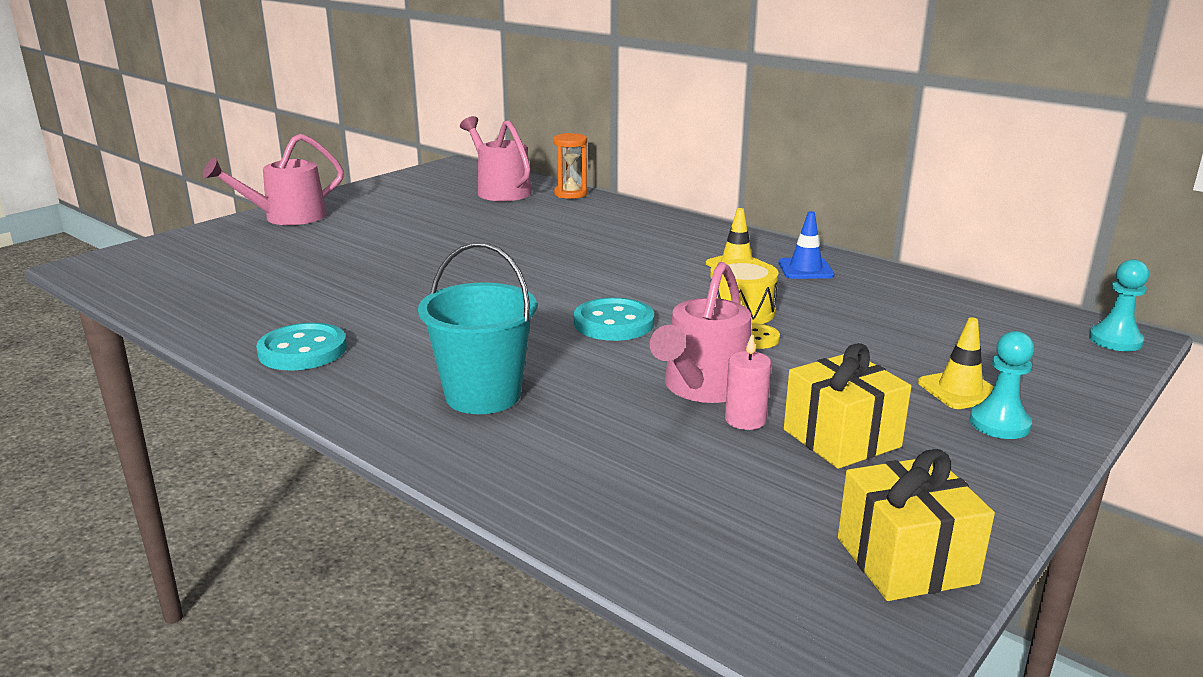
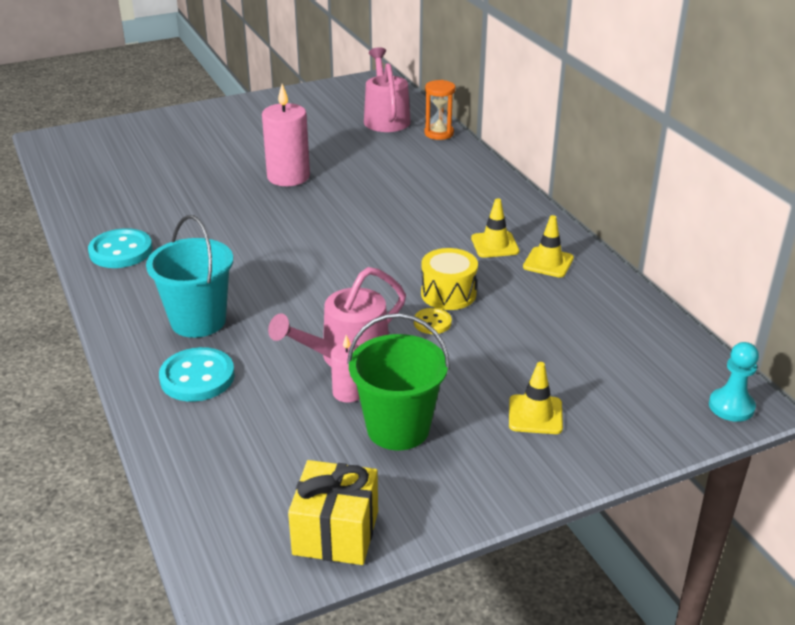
camera: 25 degrees right, 10 degrees up
(287, 217) = (207, 117): pink watering can -> none
(445, 250) = (288, 177): none -> pink candle
(613, 323) = (343, 280): turquoise button -> turquoise button (197, 377)
(805, 269) = (548, 262): blue traffic cone -> yellow traffic cone
(841, 438) = (398, 428): yellow gift -> green bucket
(999, 424) = (529, 453): turquoise pawn -> none

